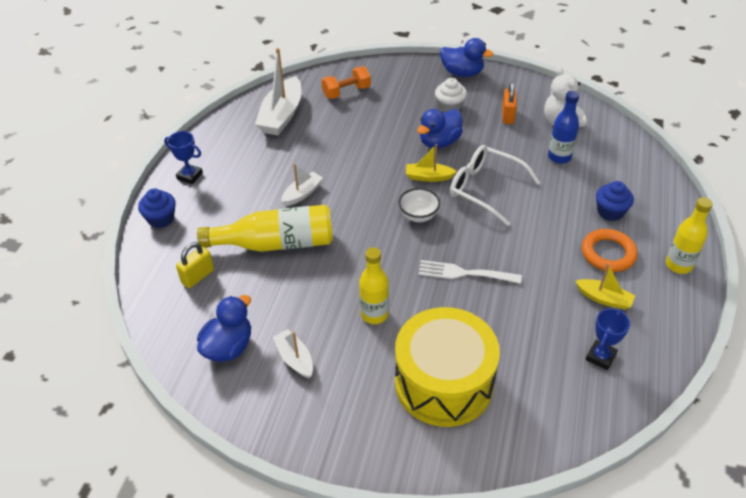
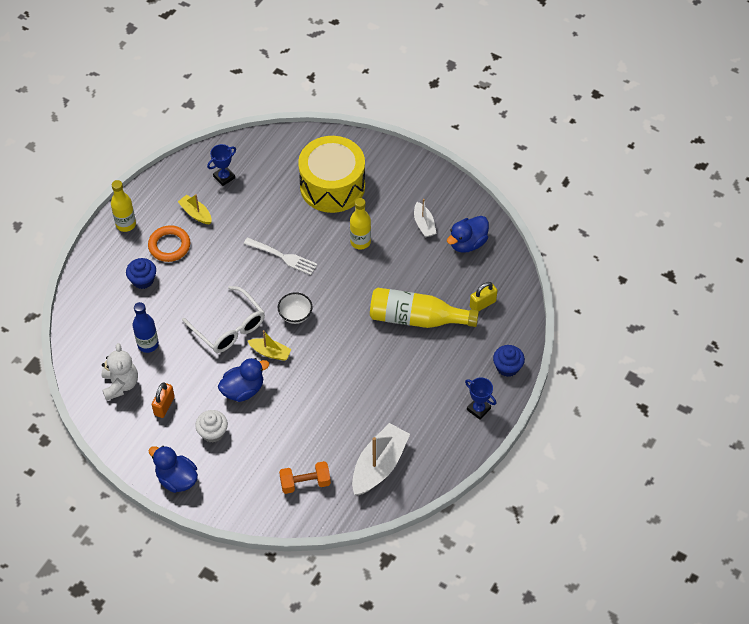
camera: 165 degrees left, 10 degrees up
(302, 194) = (383, 363): white boat -> none

